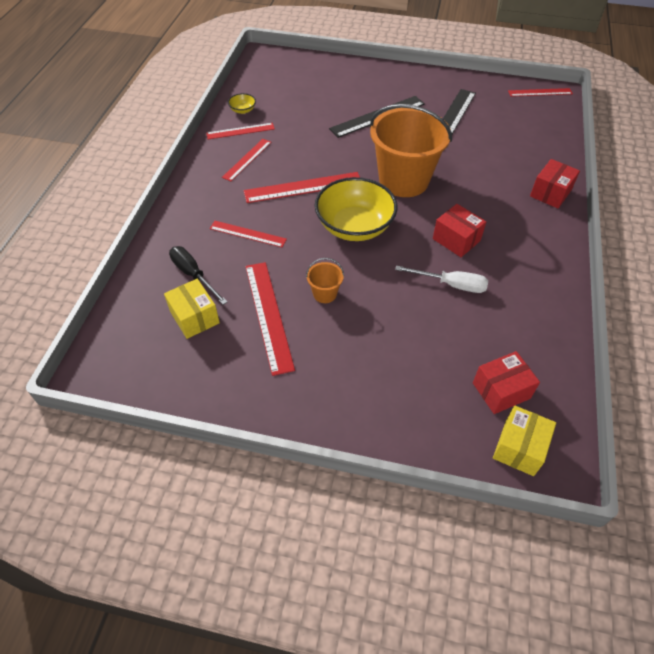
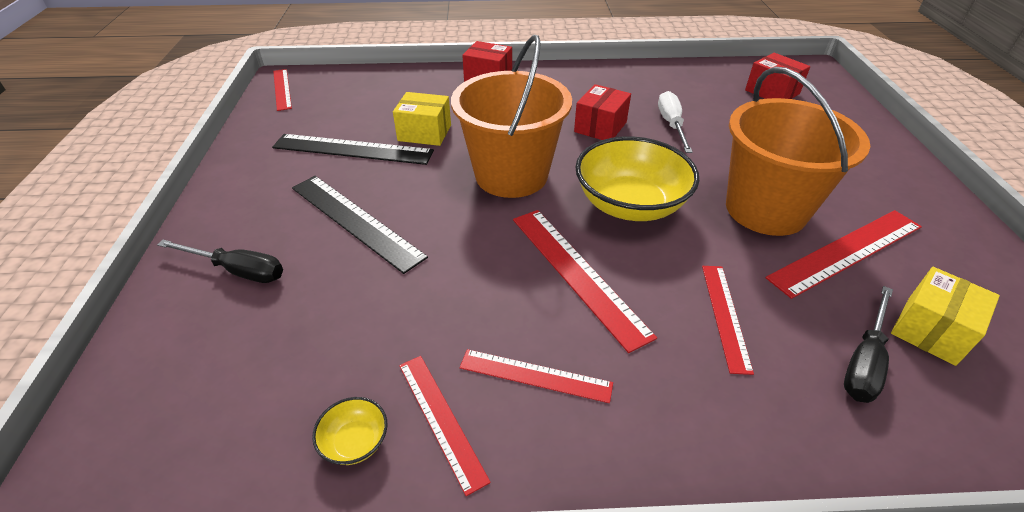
camera: 105 degrees left, 10 degrees down
(325, 294) = (765, 209): orange bucket -> orange bucket, size x2.44
(352, 82) = (237, 270): none -> black screwdriver
(519, 448) = (816, 82): yellow box -> yellow box (424, 133)

